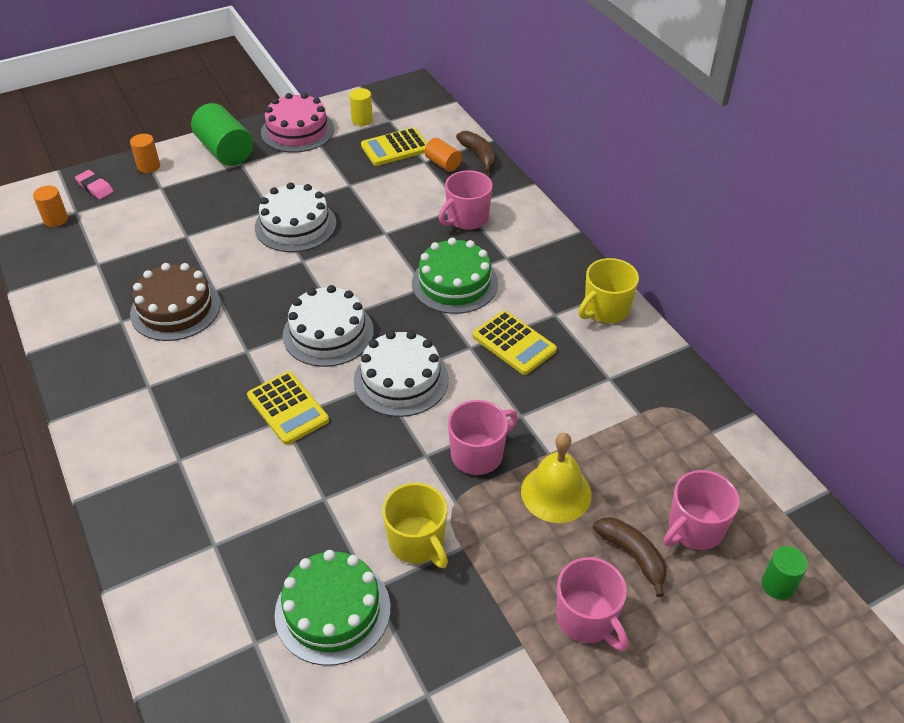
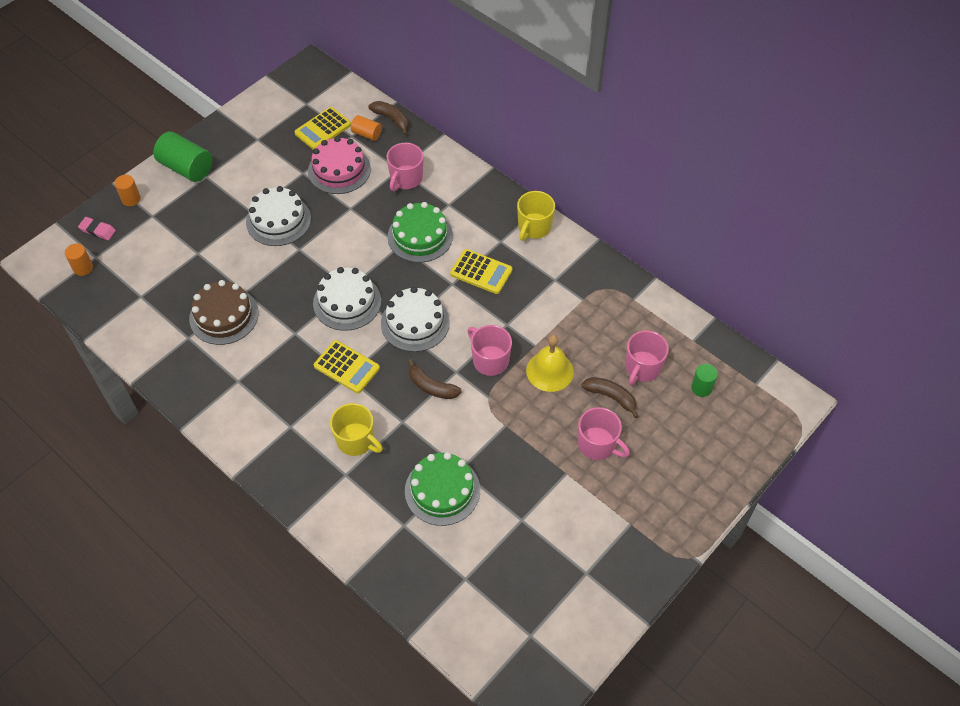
camera: 20 degrees left, 10 degrees up
(297, 131) = (236, 133): pink cake -> pink cake (339, 170)
(362, 120) = (284, 109): yellow cylinder -> none
(384, 465) = (431, 386): none -> brown banana
(417, 542) = (475, 431): yellow mug -> yellow mug (356, 440)
(478, 454) = (490, 360): pink mug -> pink mug turned 75 degrees counterclockwise

